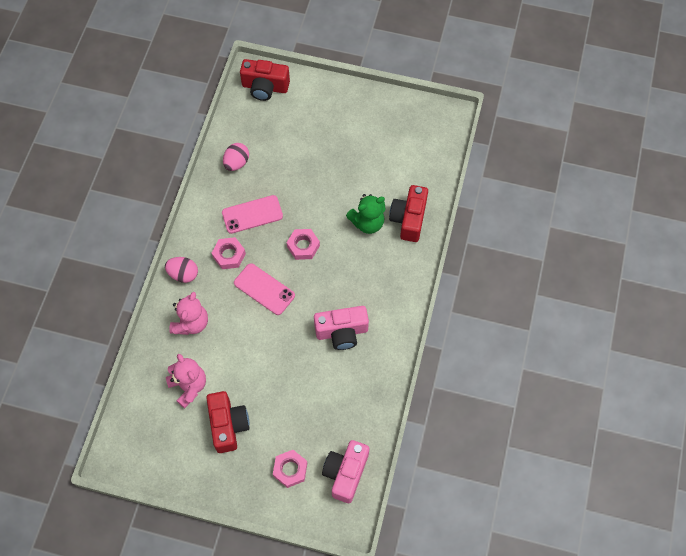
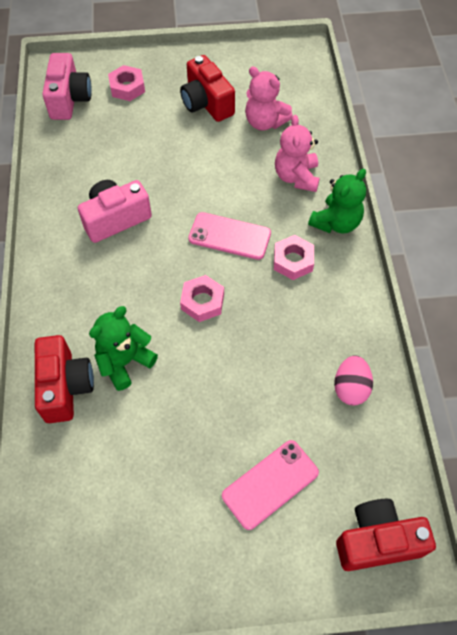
camera: 160 degrees right, 5 degrees down
(183, 274) = (336, 223): pink egg -> green teddy bear
(252, 214) = (290, 321): pink phone -> pink phone (270, 484)

